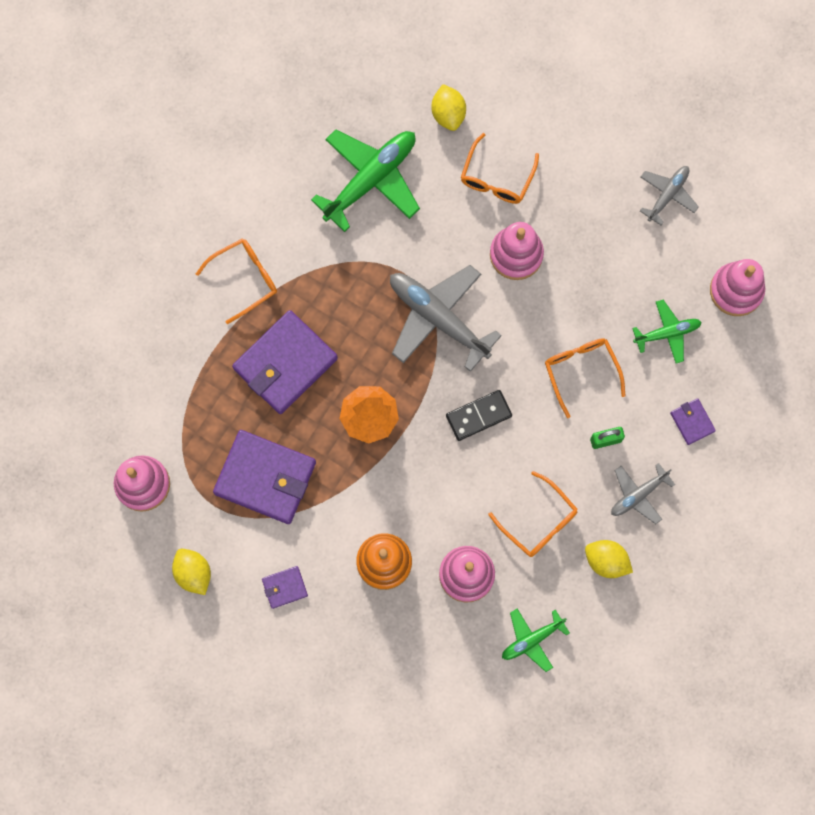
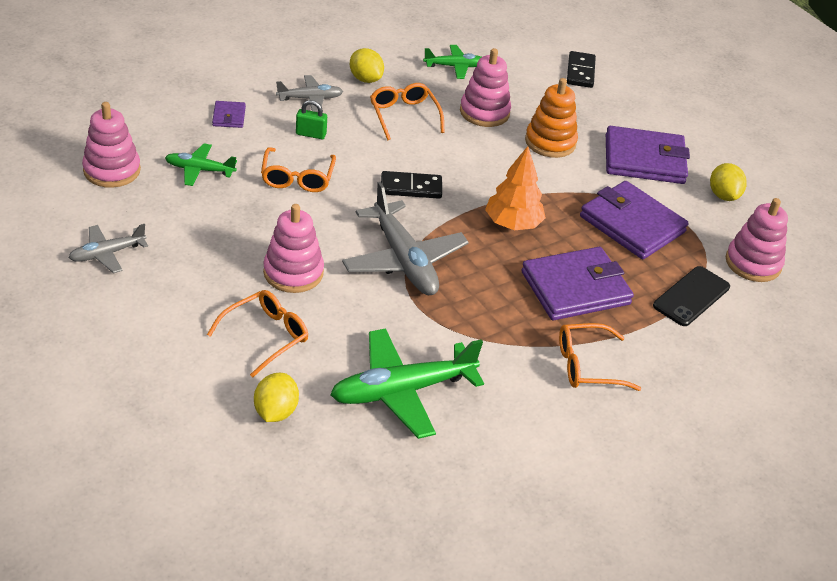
camera: 160 degrees left, 35 degrees down
(185, 408) = (691, 296): none -> black phone
(284, 587) = (644, 160): purple wallet -> purple wallet, size x2.20
(401, 712) = (580, 72): none -> black domino

